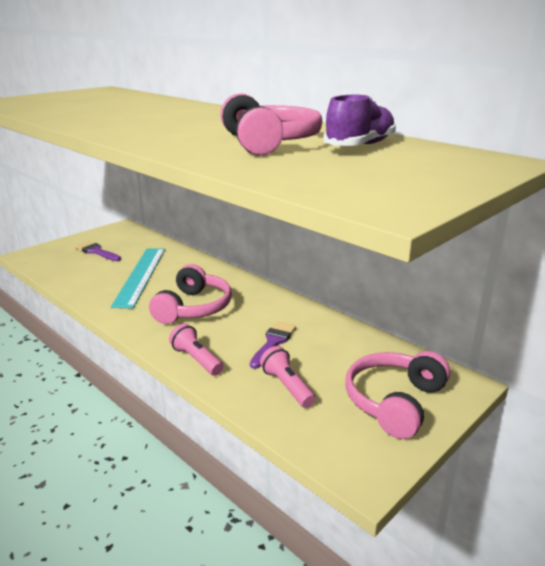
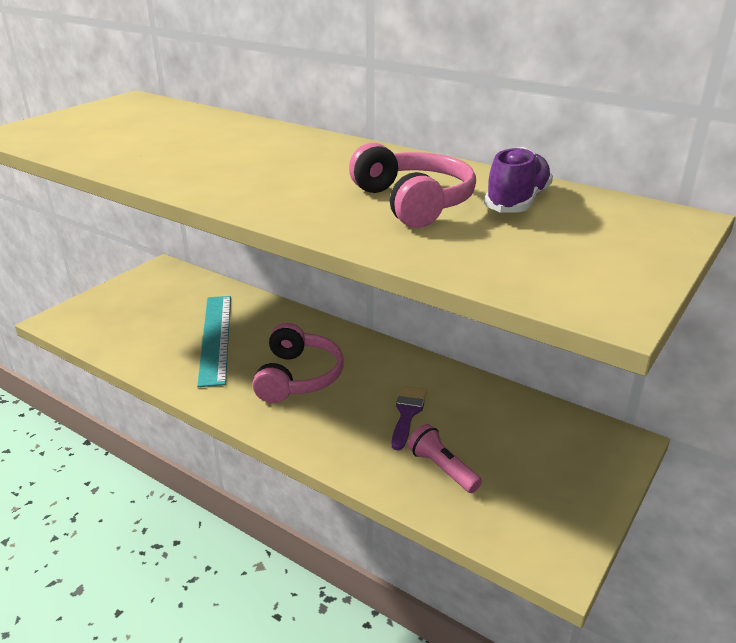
camera: 10 degrees left, 5 degrees up
(96, 251) = (144, 307): purple brush -> none
(196, 359) = (328, 446): pink flashlight -> none
(395, 402) = (562, 473): pink headphones -> none

